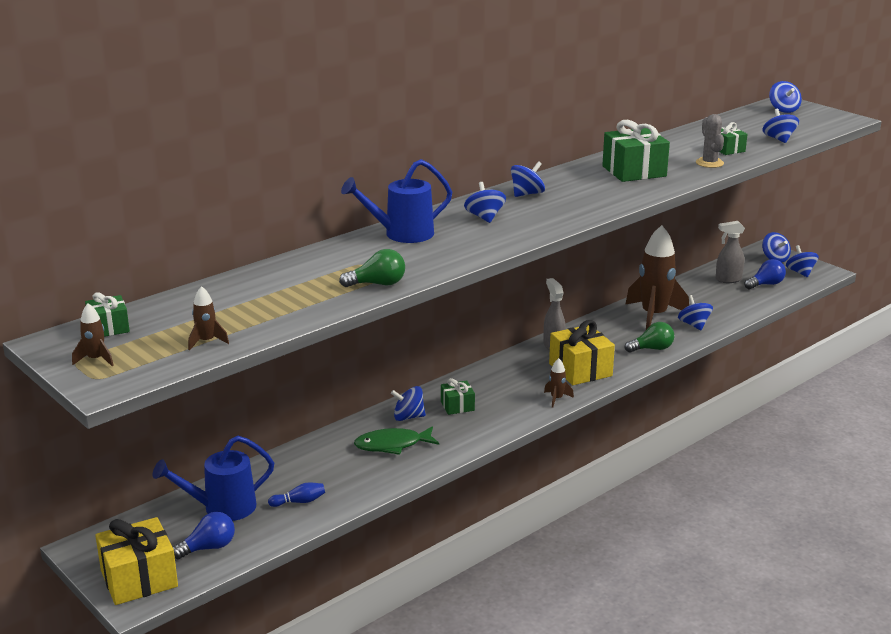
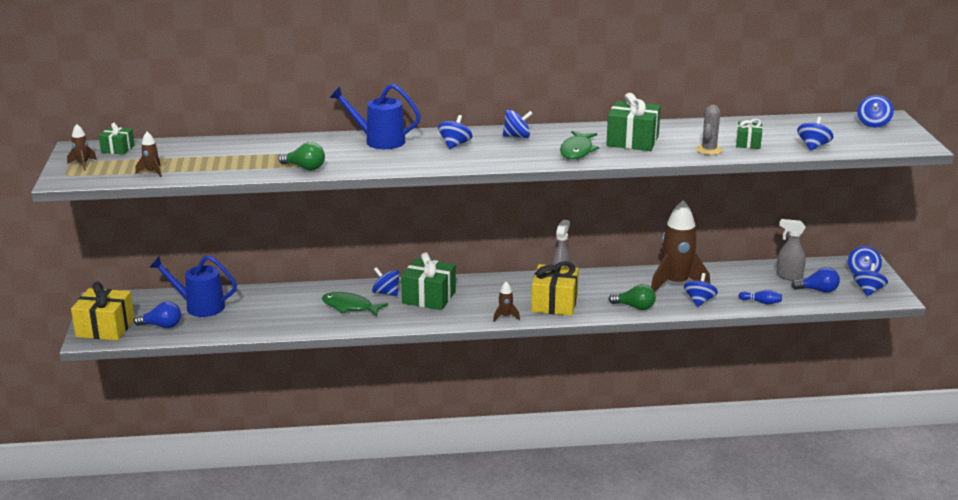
camera: 35 degrees right, 0 degrees up
(299, 502) = (246, 320): blue bowling pin -> blue bowling pin (761, 302)
(457, 406) = (429, 297): green gift -> green gift, size x1.83
(606, 193) = (577, 151): none -> green fish

